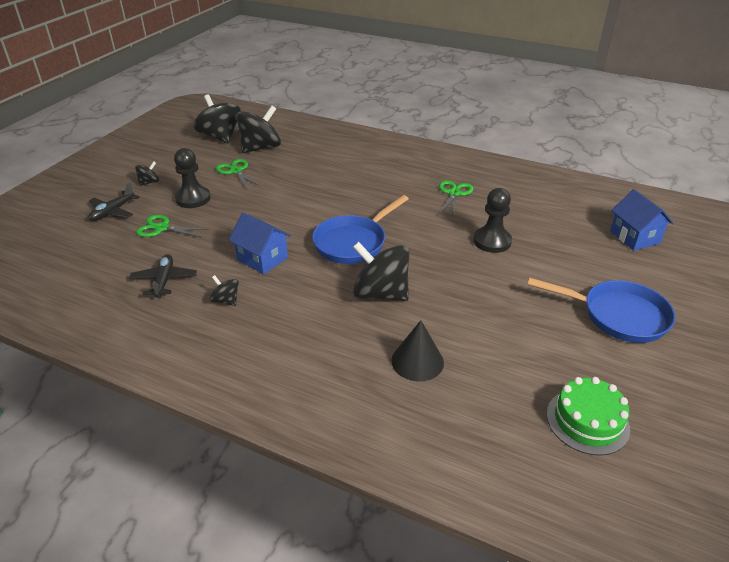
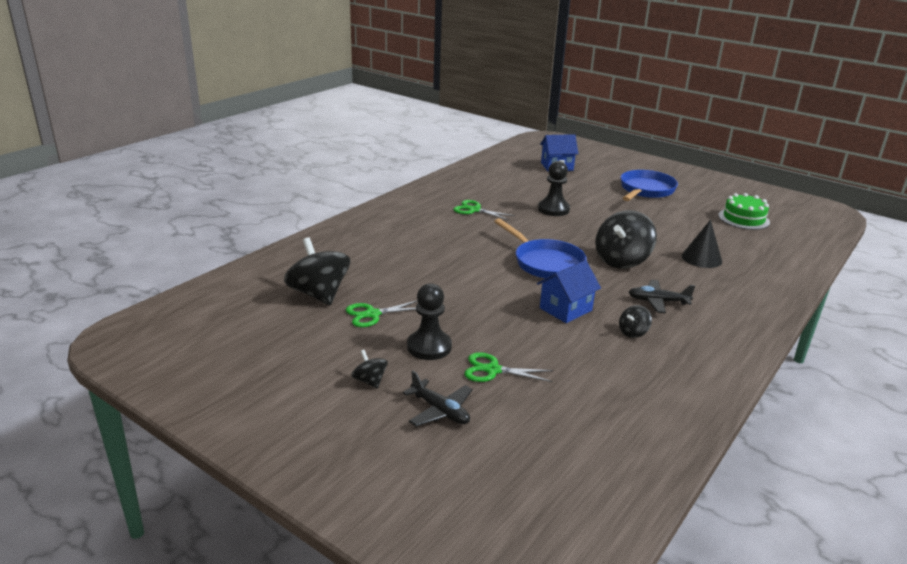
camera: 80 degrees left, 10 degrees down
(162, 228) = (493, 370): green scissors -> green scissors turned 75 degrees clockwise
(164, 280) = (599, 368): black plane -> black plane (658, 301)
(220, 137) = (264, 321): black spinning top -> none

